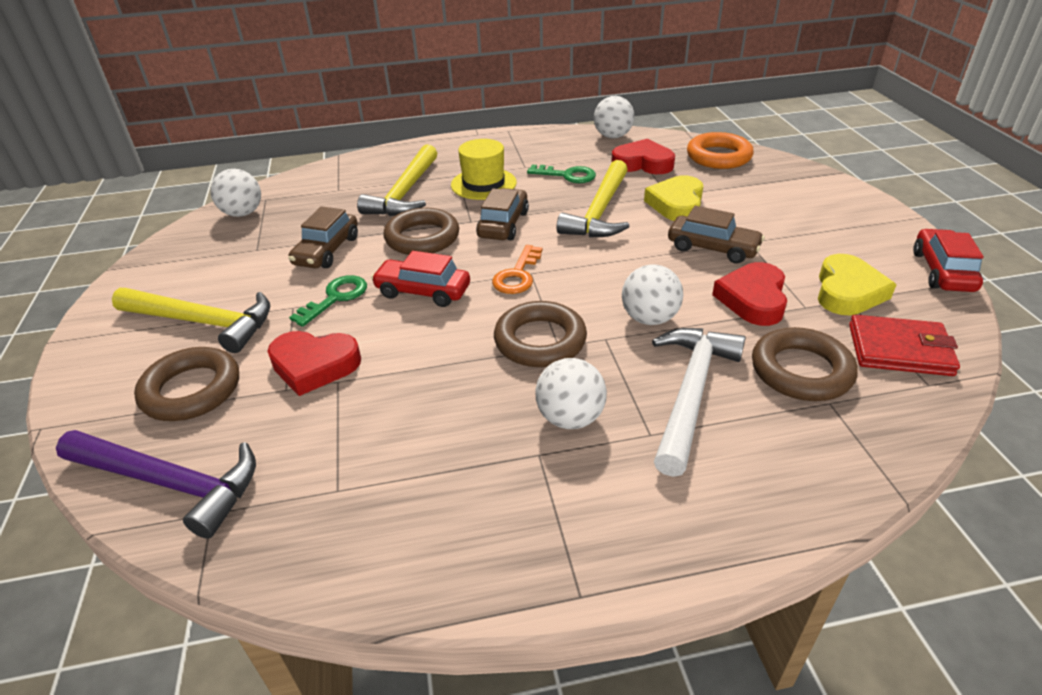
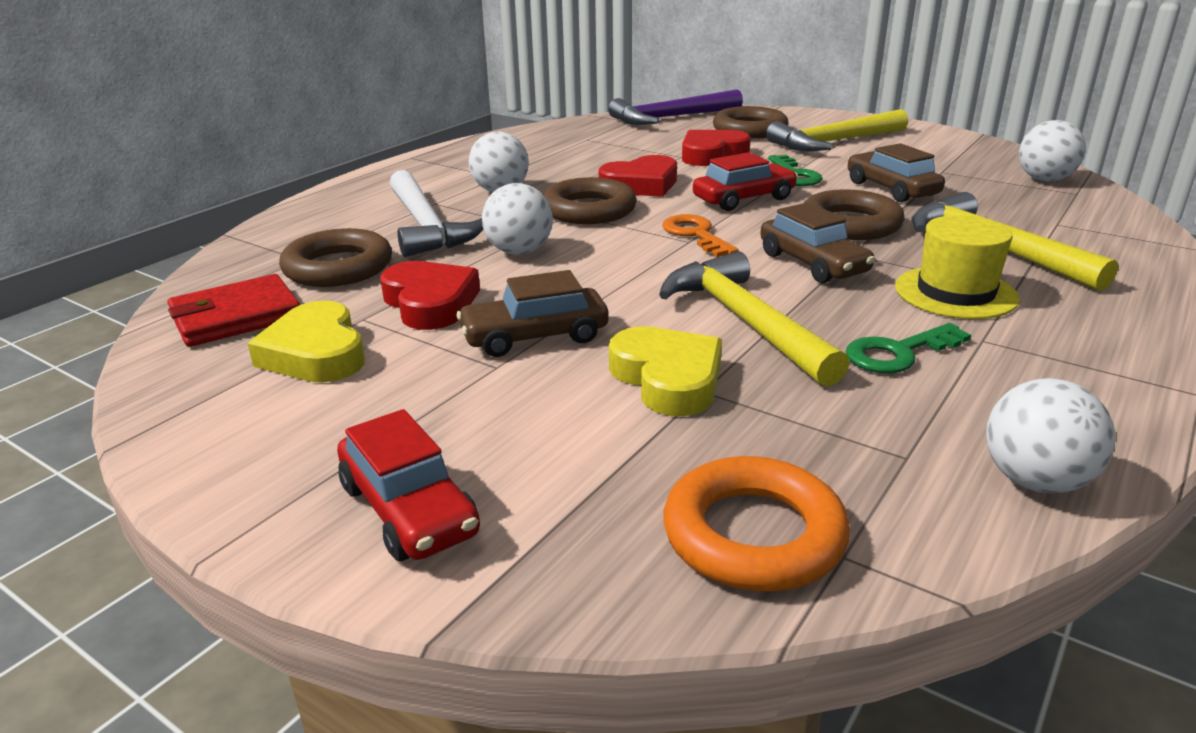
camera: 135 degrees right, 10 degrees down
(642, 163) = (849, 435): red heart -> red heart (641, 185)
(942, 271) = (170, 438): red car -> red car (409, 510)

